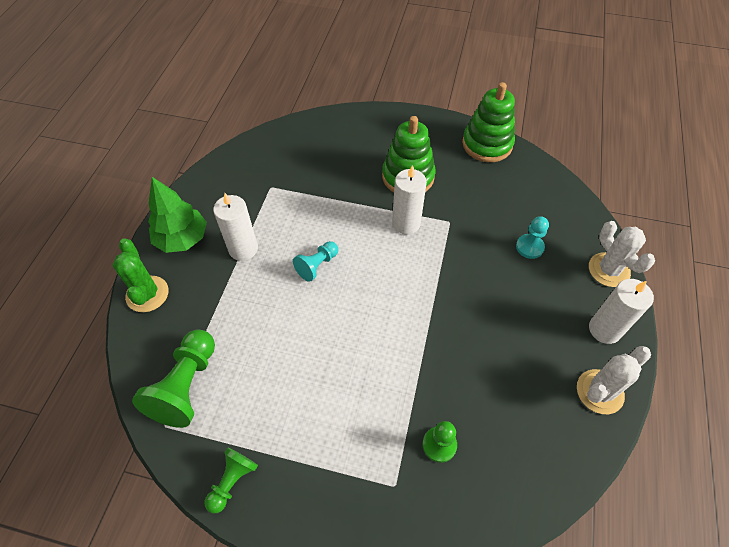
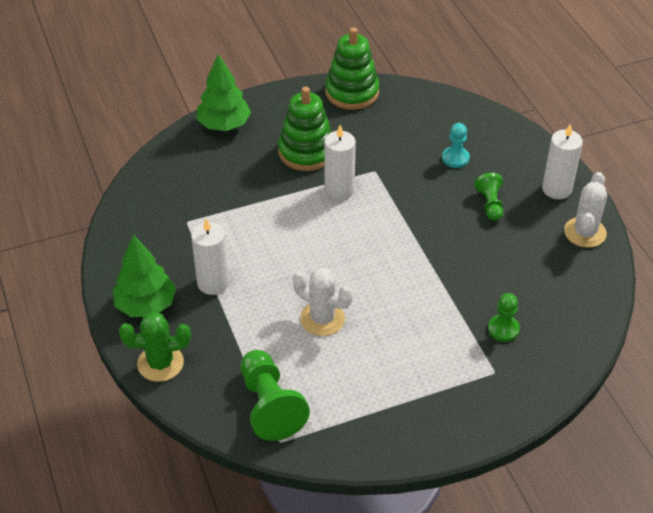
camera: 35 degrees left, 10 degrees down
(147, 294) = (160, 363): green cactus -> green cactus turned 45 degrees counterclockwise
(232, 481) = (373, 441): green pawn -> green pawn (490, 204)
(317, 265) = (293, 261): turquoise pawn -> none
(365, 123) = (224, 125): none -> green tree
(609, 270) = (527, 145): white cactus -> white cactus (322, 319)

